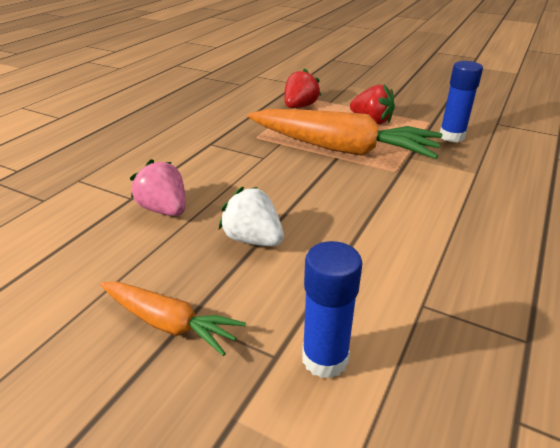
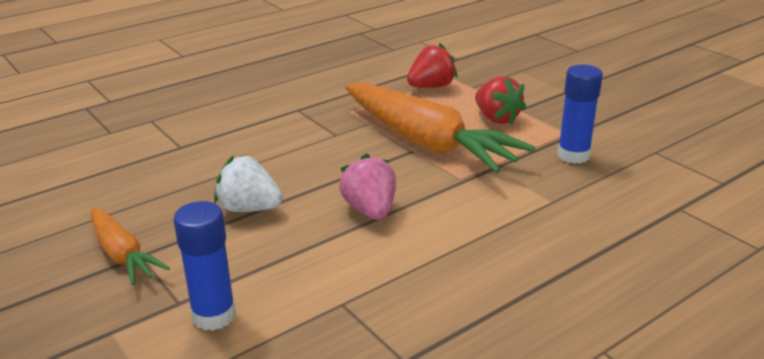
camera: 25 degrees right, 5 degrees down
(164, 210) = (198, 164): pink strawberry -> pink strawberry (370, 210)
(253, 239) = (249, 208): white strawberry -> white strawberry turned 45 degrees counterclockwise

